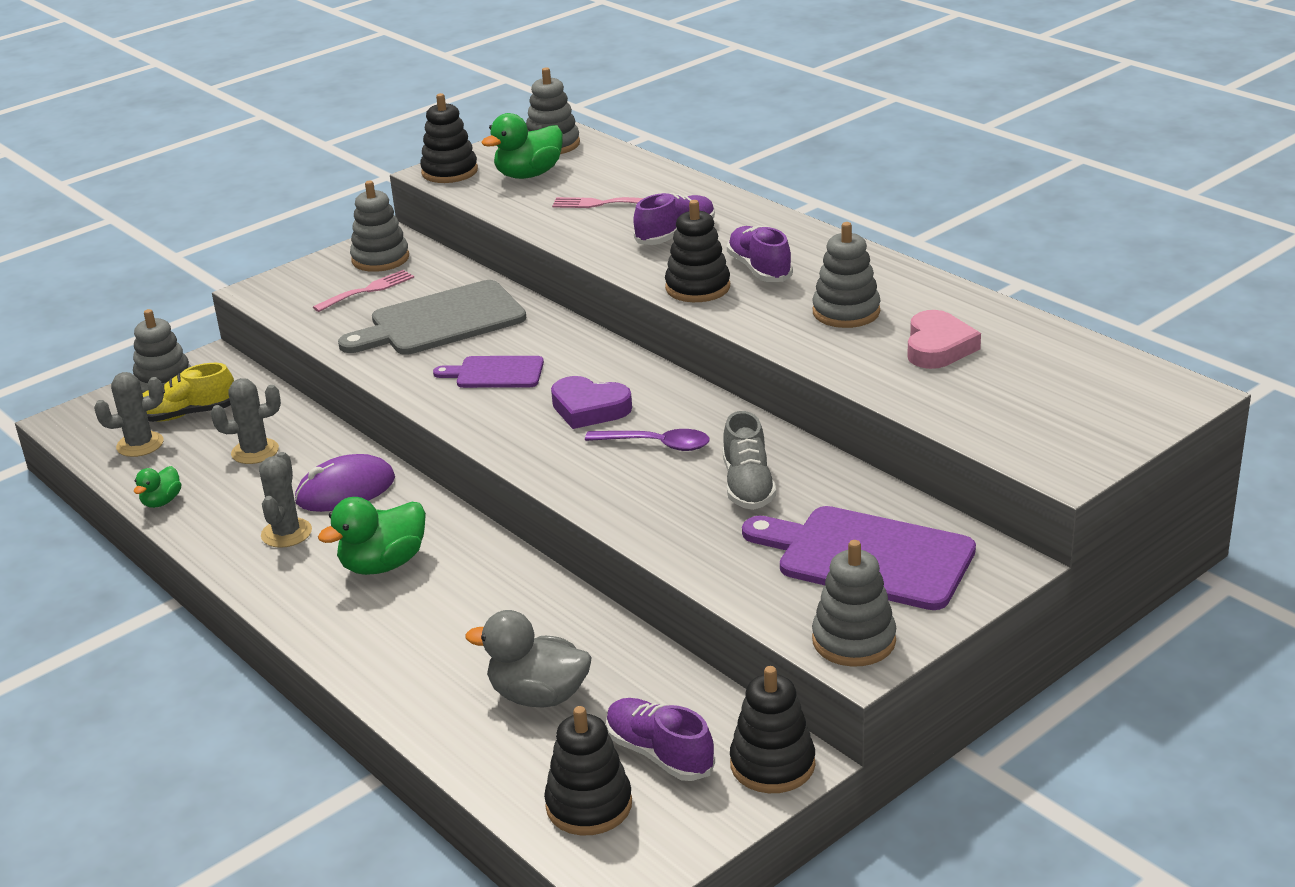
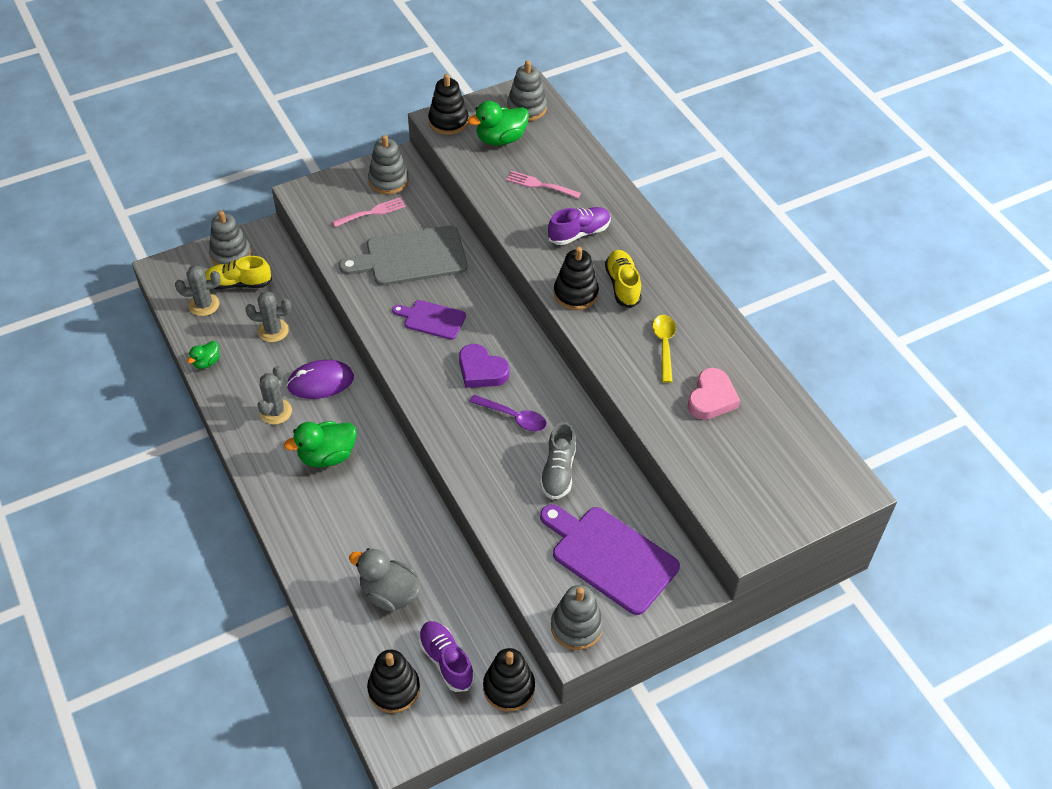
camera: 10 degrees right, 20 degrees up
(759, 269) = (622, 285): purple shoe -> yellow shoe
(846, 312) = (664, 346): grey stacking toy -> yellow spoon

